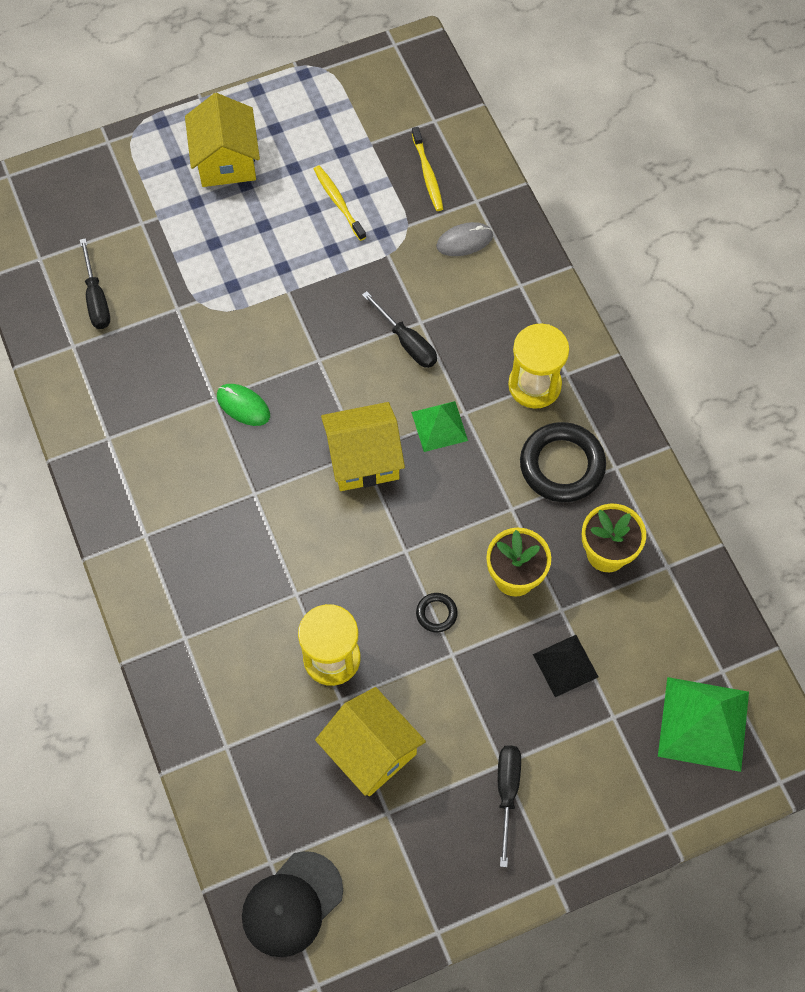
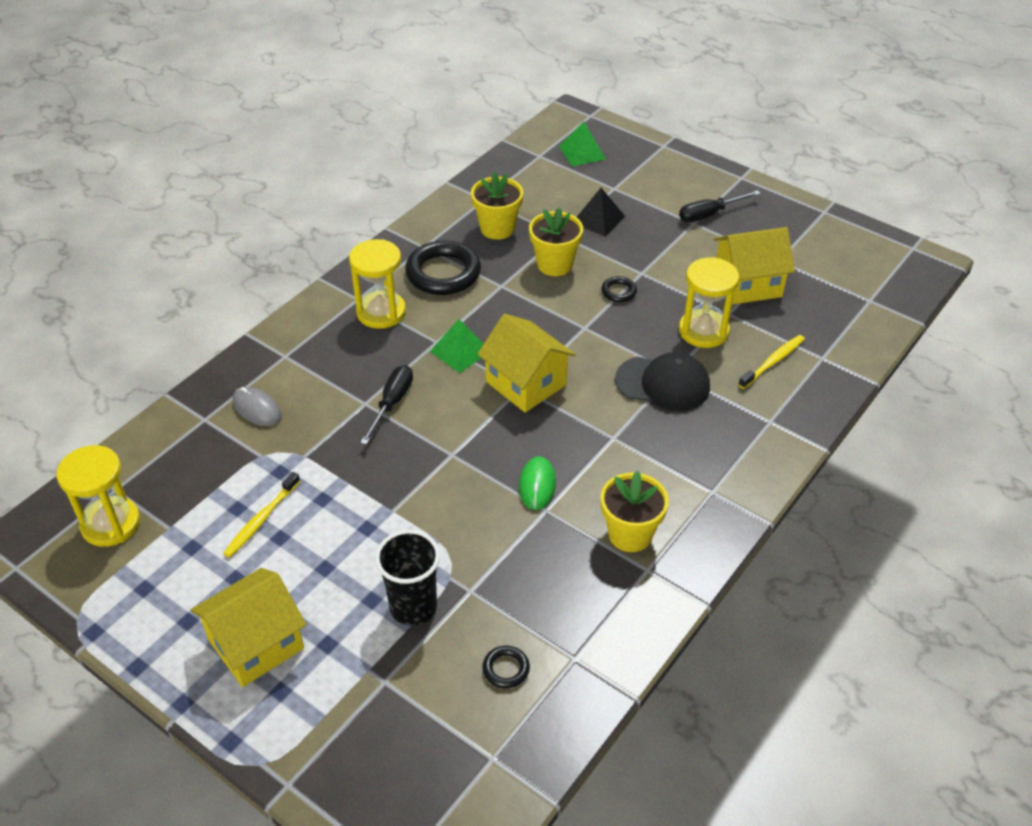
camera: 120 degrees left, 20 degrees down
(96, 299) = (506, 669): black screwdriver -> black ring
(148, 445) = (630, 534): none -> yellow flower pot
(188, 266) = (413, 607): none -> black cup
(292, 904) = (882, 279): black cap -> black cap (663, 384)
(371, 751) = (747, 284): yellow house -> yellow house turned 60 degrees clockwise
(399, 109) = (111, 523): none -> yellow hourglass
(427, 174) = (189, 466): yellow toothbrush -> yellow toothbrush (773, 362)
(703, 723) = (582, 152): green pyramid -> green pyramid, size x0.60

